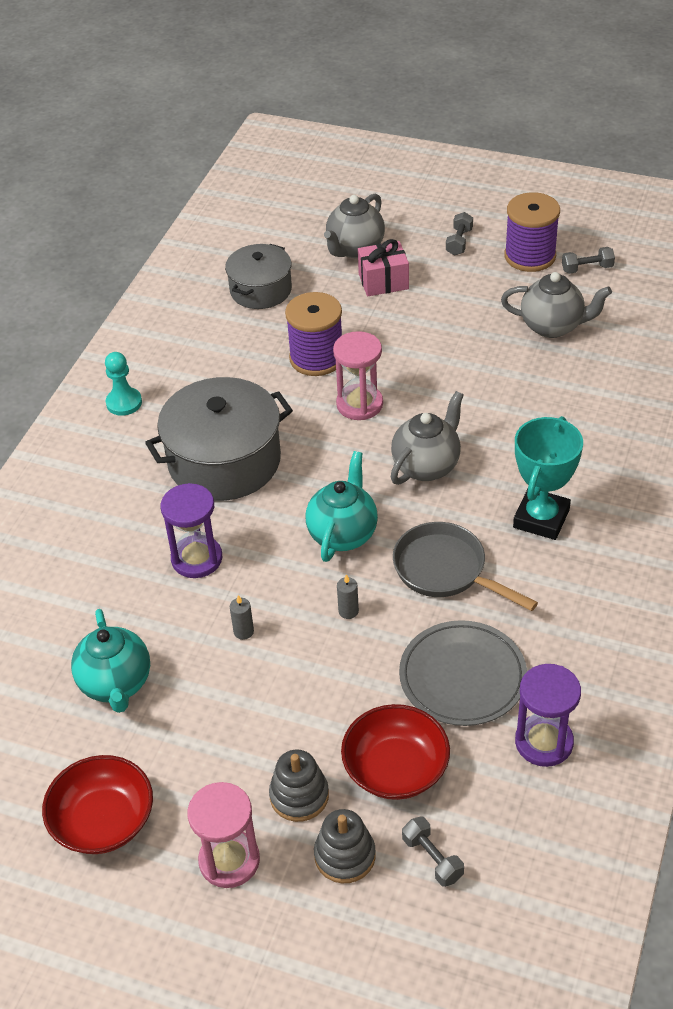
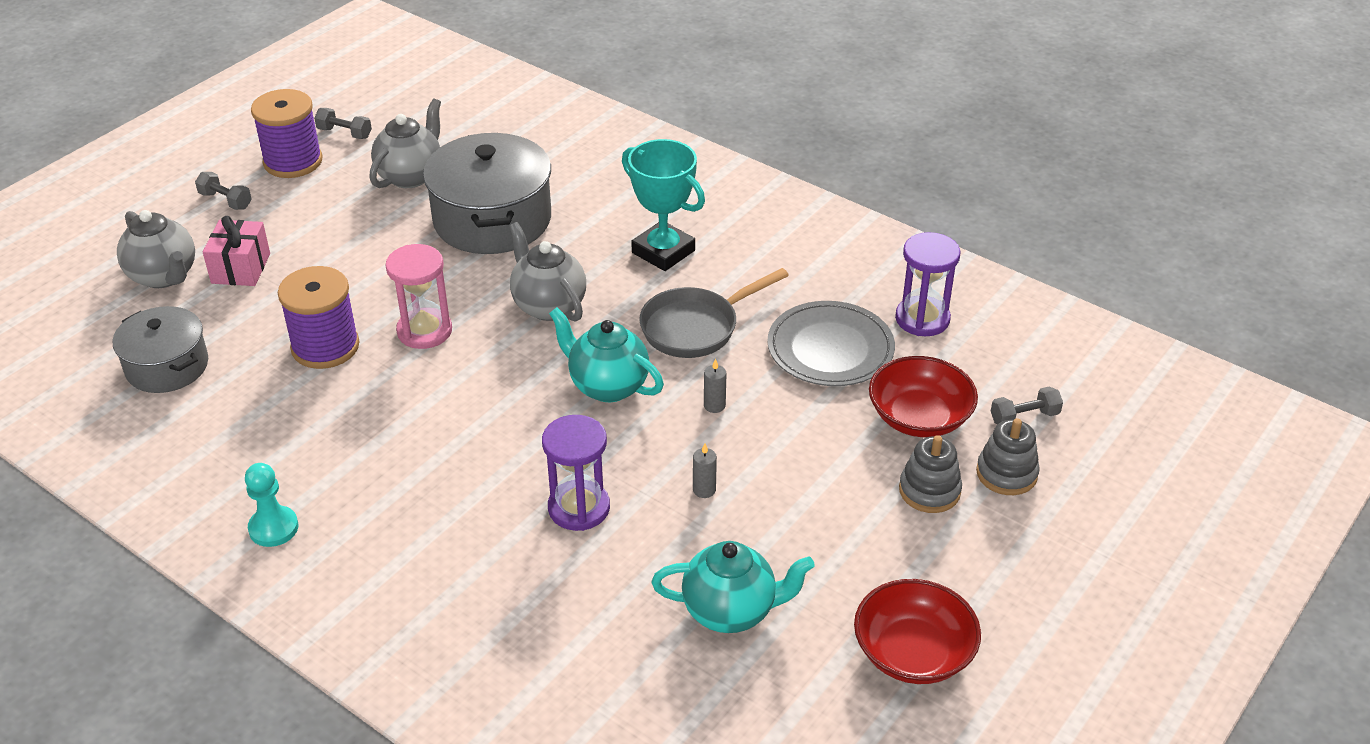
camera: 75 degrees left, 5 degrees down
(224, 461) = (439, 455): grey pot -> grey pot (492, 220)
(229, 860) = (990, 558): pink hourglass -> none
(587, 268) = (344, 133): grey dumbbell -> grey dumbbell turned 75 degrees counterclockwise

